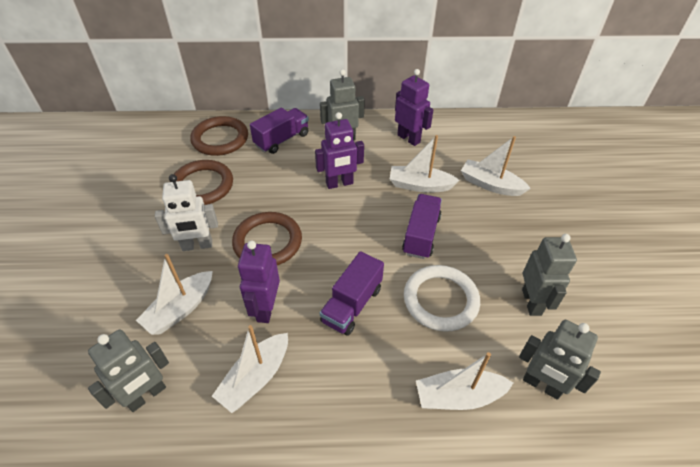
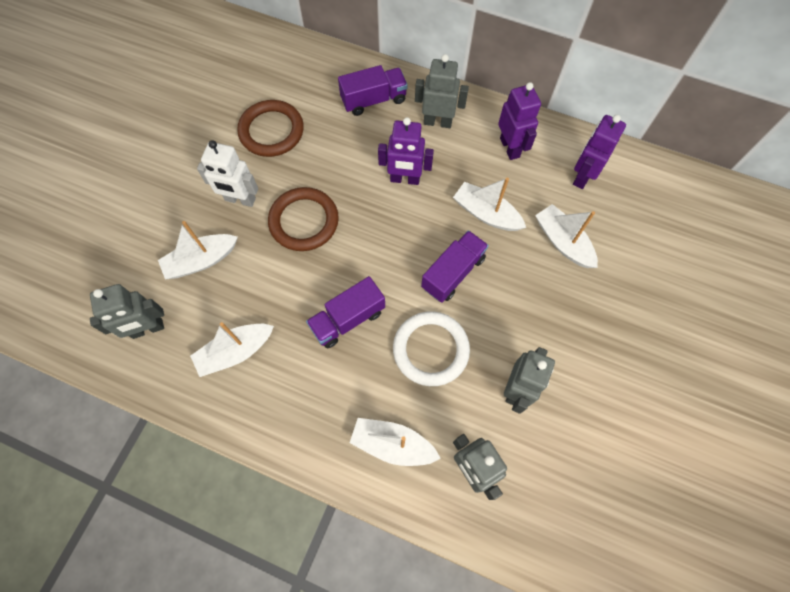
camera: 25 degrees right, 20 degrees up
(220, 139) = (312, 76): brown ring -> none
(265, 308) = (271, 291): purple robot -> purple robot (582, 176)

